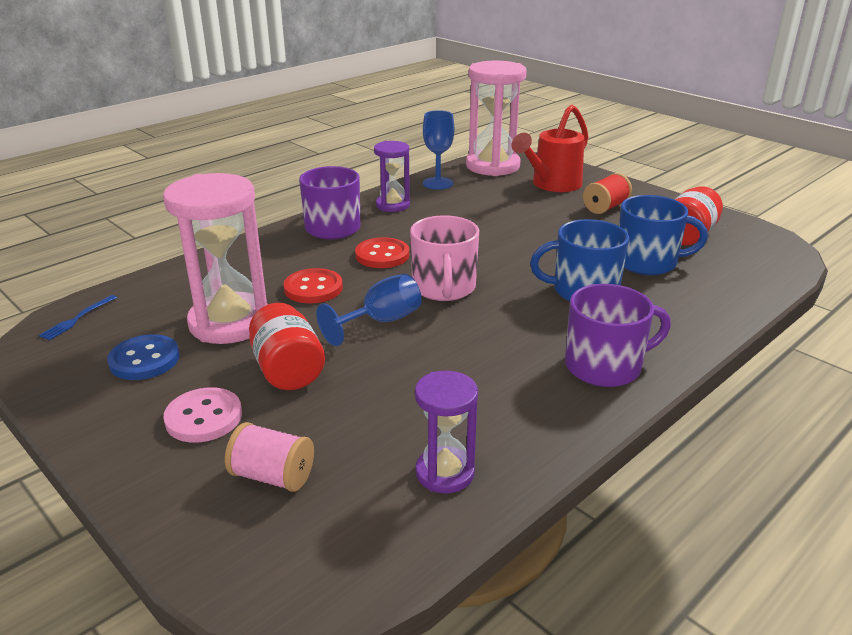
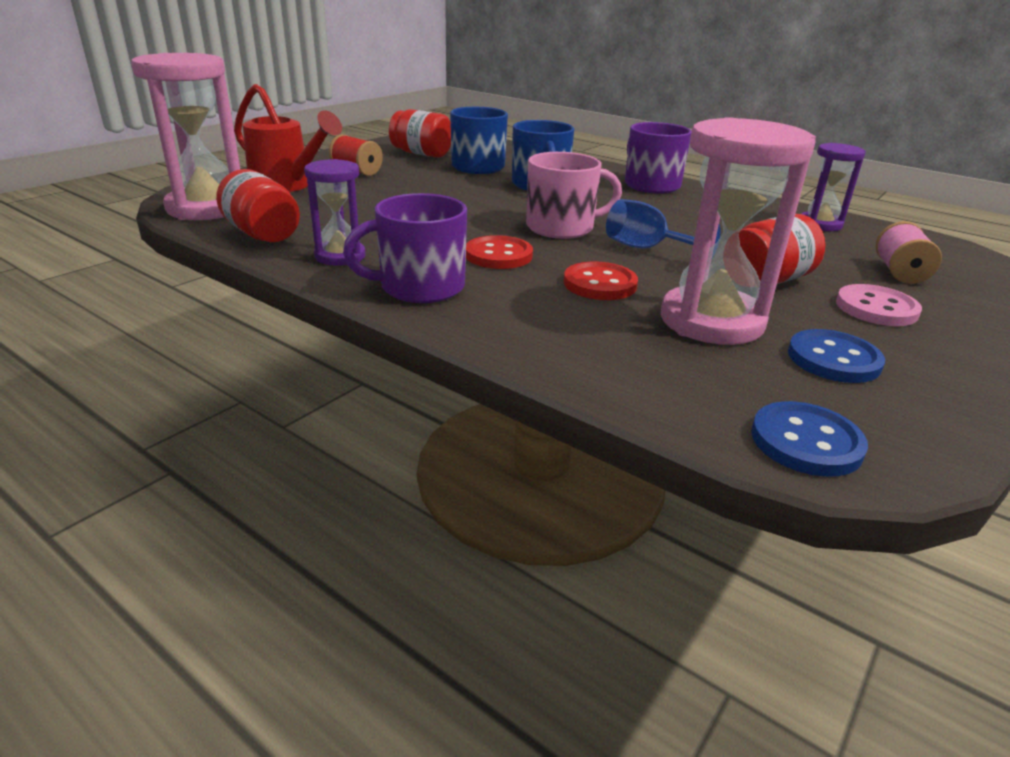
camera: 100 degrees left, 0 degrees up
(77, 319) = (806, 442): blue fork -> blue button
(438, 183) = (262, 234): blue goblet -> red jar

